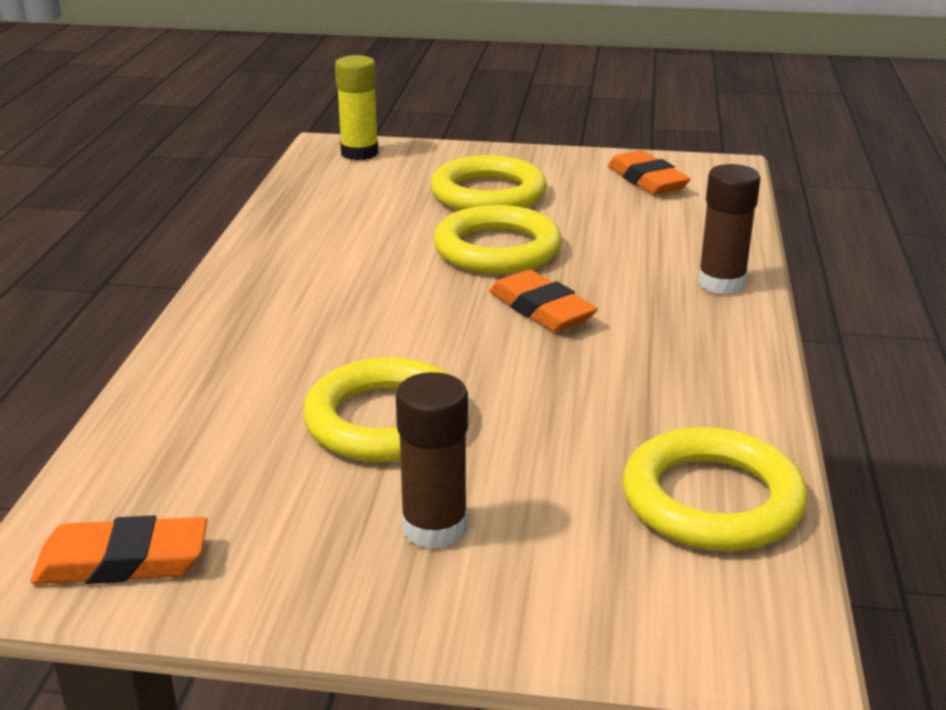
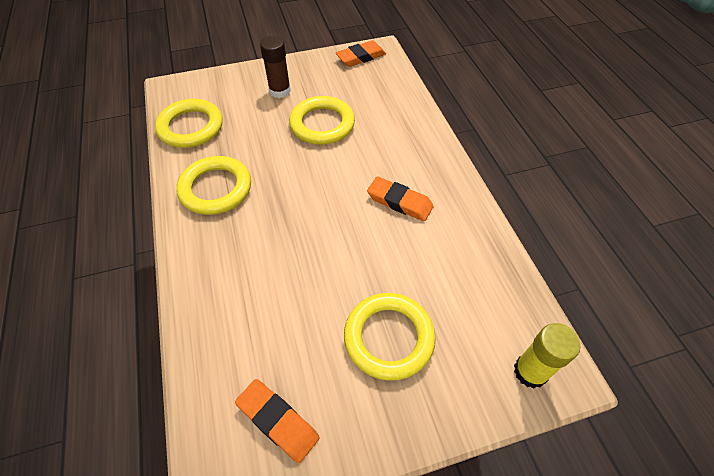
camera: 155 degrees right, 25 degrees up
(497, 249) = (343, 262): yellow ring -> yellow ring (216, 189)
(541, 309) = (292, 213): orange eraser -> orange eraser (399, 202)
(721, 283) = (199, 275): brown glue stick -> none

